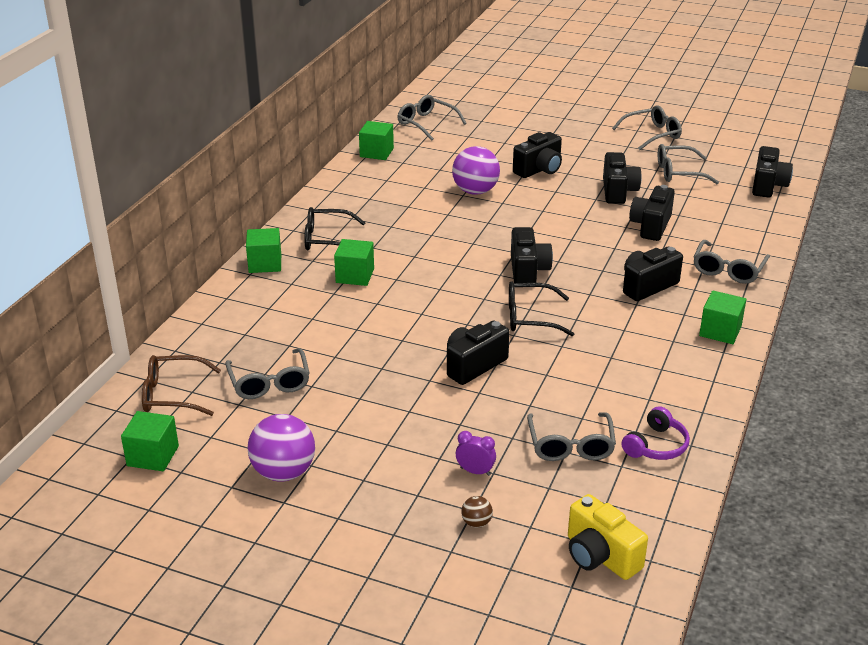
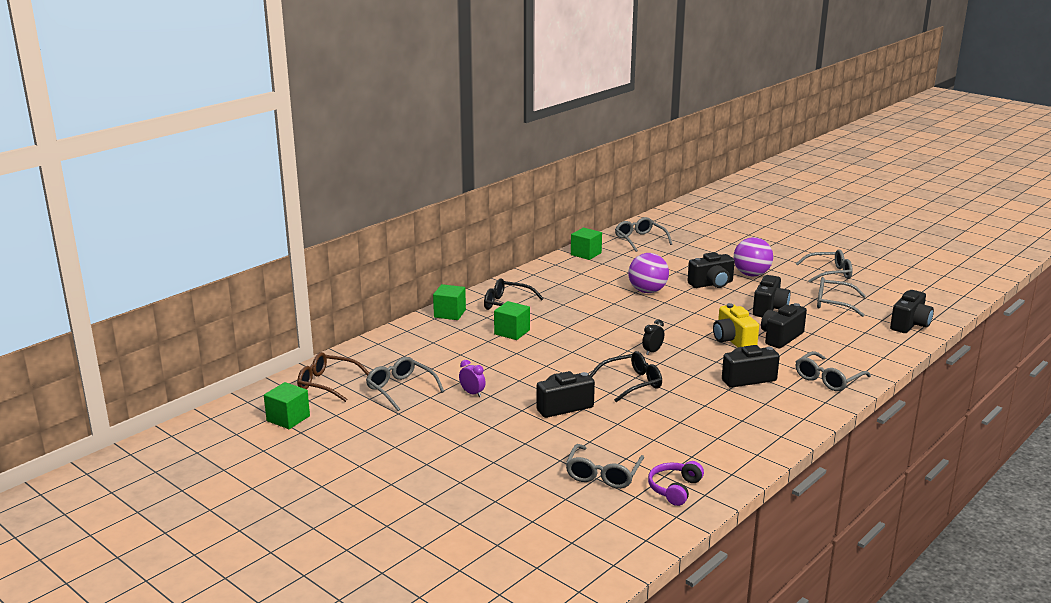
camera: 20 degrees right, 10 degrees down
(269, 382) = (400, 389): grey glasses -> grey glasses turned 135 degrees clockwise
(283, 472) = (372, 447): purple ball -> purple ball (751, 274)
(475, 471) = (515, 476): purple clock -> purple clock (472, 393)
(476, 523) = (492, 509): brown ball -> none
(528, 271) = (652, 351): black camera -> black clock
(530, 317) = (632, 383): black glasses -> black glasses turned 135 degrees clockwise
(600, 556) = (574, 552): yellow camera -> yellow camera (733, 341)
(656, 446) = (674, 489): purple headphones -> purple headphones turned 150 degrees clockwise
(720, 331) = (788, 421): green cube -> none

